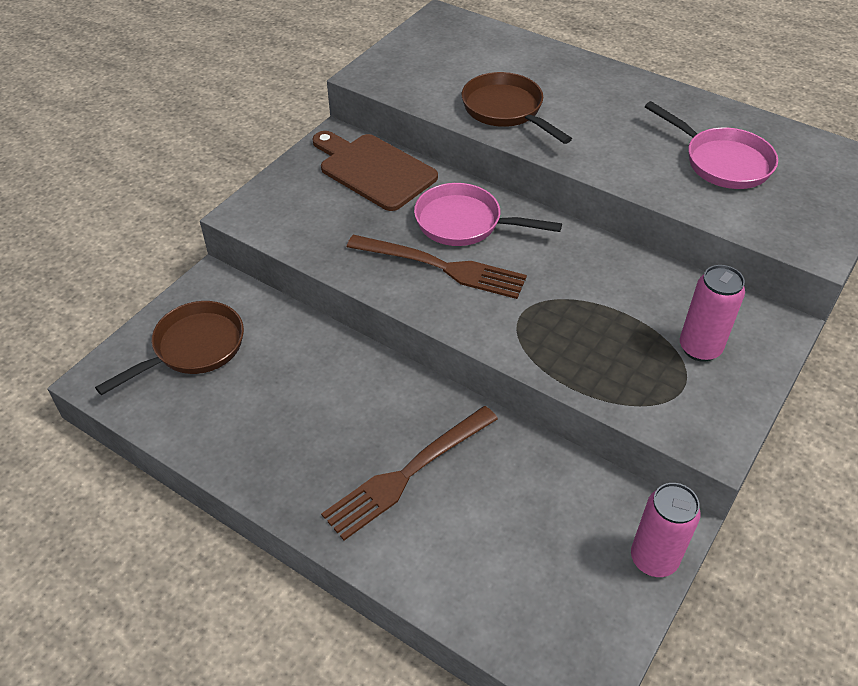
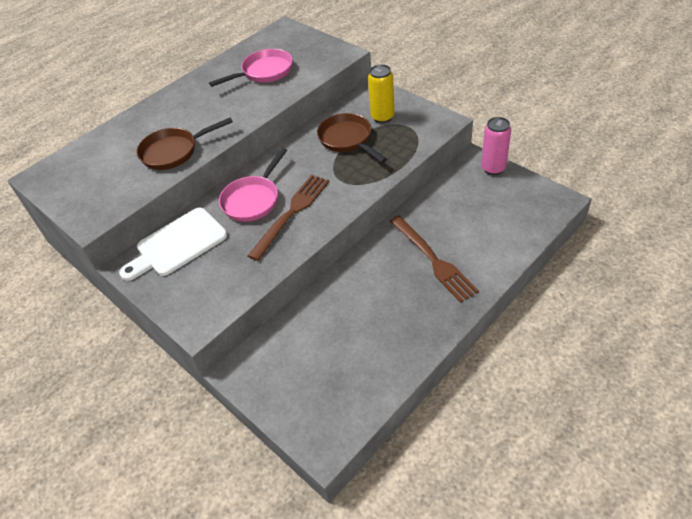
camera: 75 degrees left, 0 degrees up
(193, 348) = (306, 380): brown pan -> brown pan (347, 140)
(373, 170) = (178, 244): brown cutting board -> white cutting board
(699, 348) = (382, 117): pink can -> yellow can

